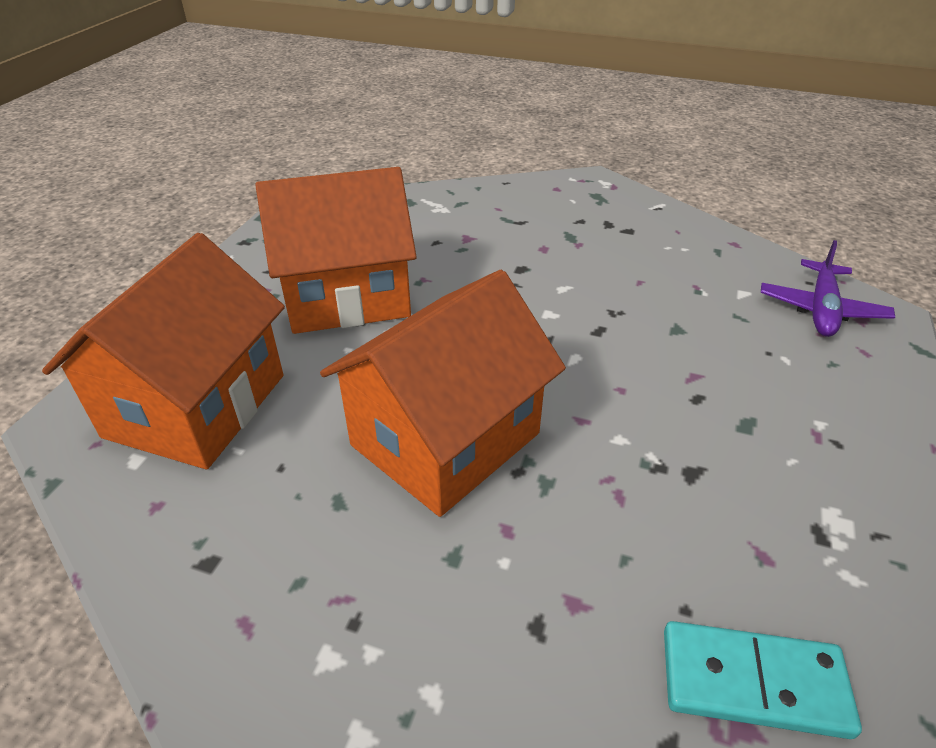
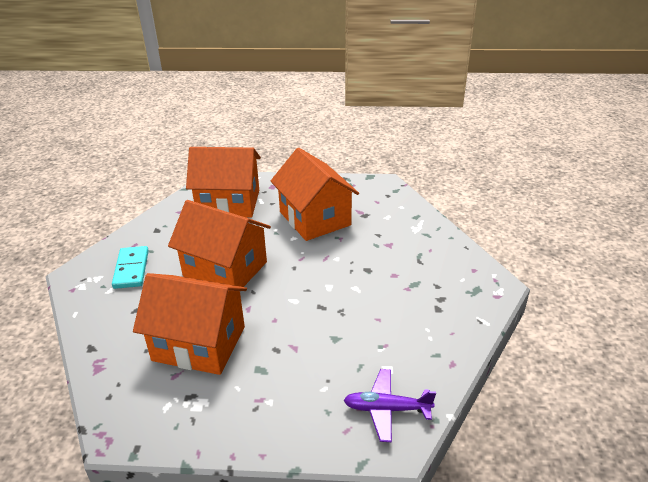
camera: 75 degrees right, 5 degrees down
(674, 506) = (199, 343): none -> orange house
(753, 681) = (115, 370): turquoise domino -> turquoise domino (131, 269)

